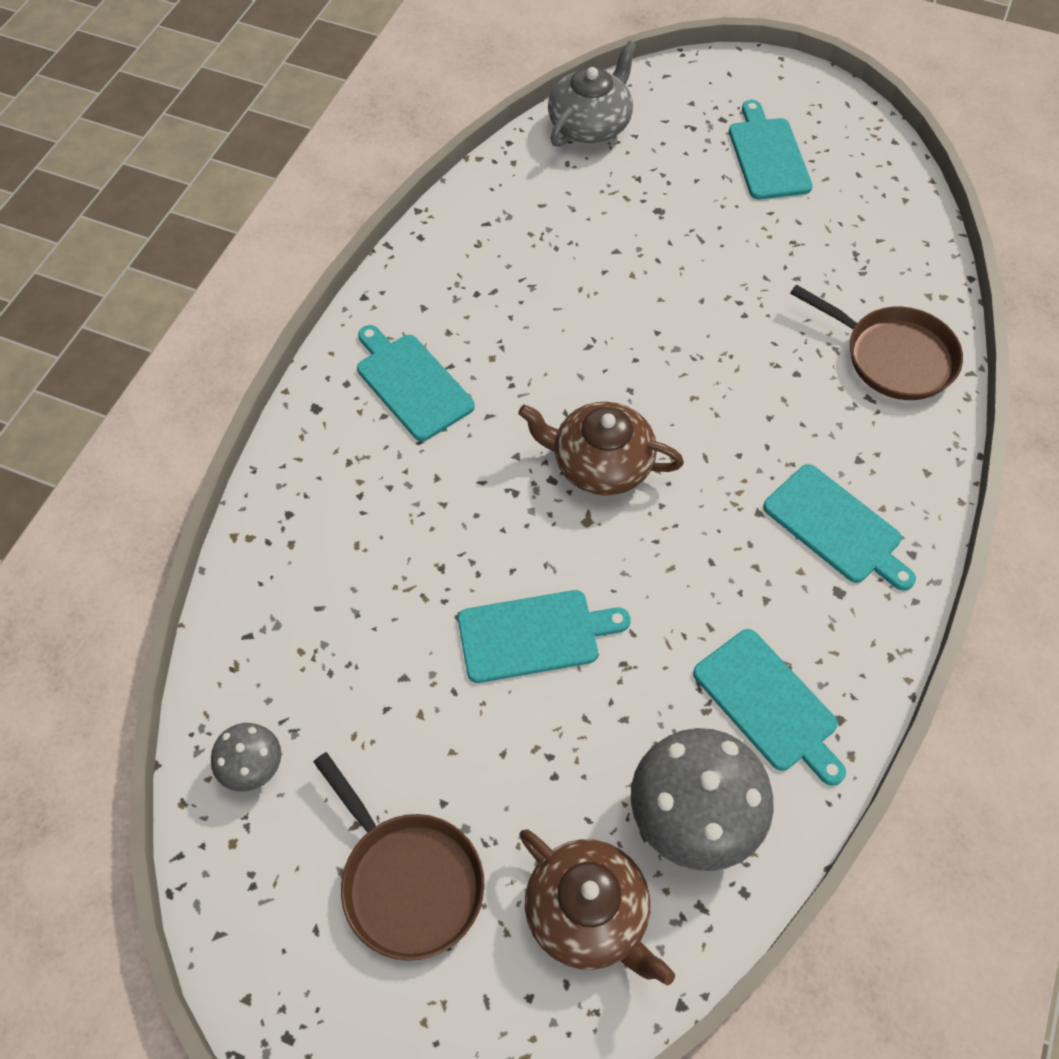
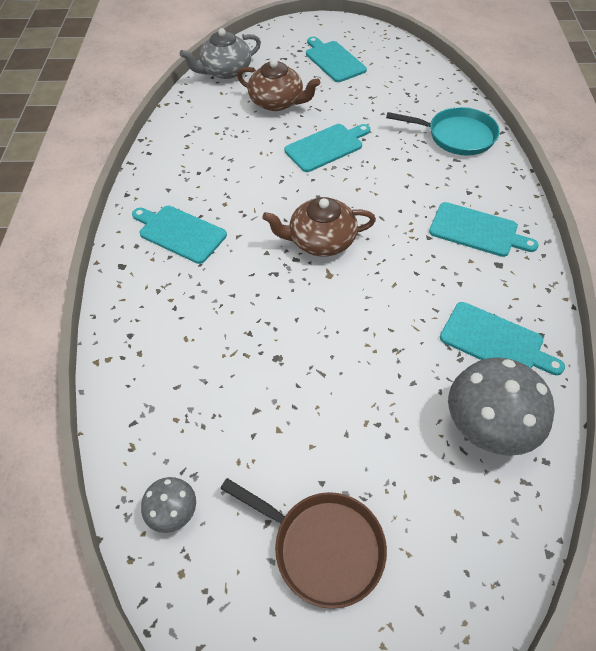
camera: 20 degrees left, 5 degrees down
(534, 635) = (330, 353): turquoise cutting board -> turquoise cutting board (326, 147)
(588, 913) = (456, 517): brown teapot -> brown teapot (277, 102)
(590, 124) = (225, 71): grey teapot -> grey teapot turned 135 degrees counterclockwise
(893, 357) = (457, 136): brown pan -> turquoise pan

